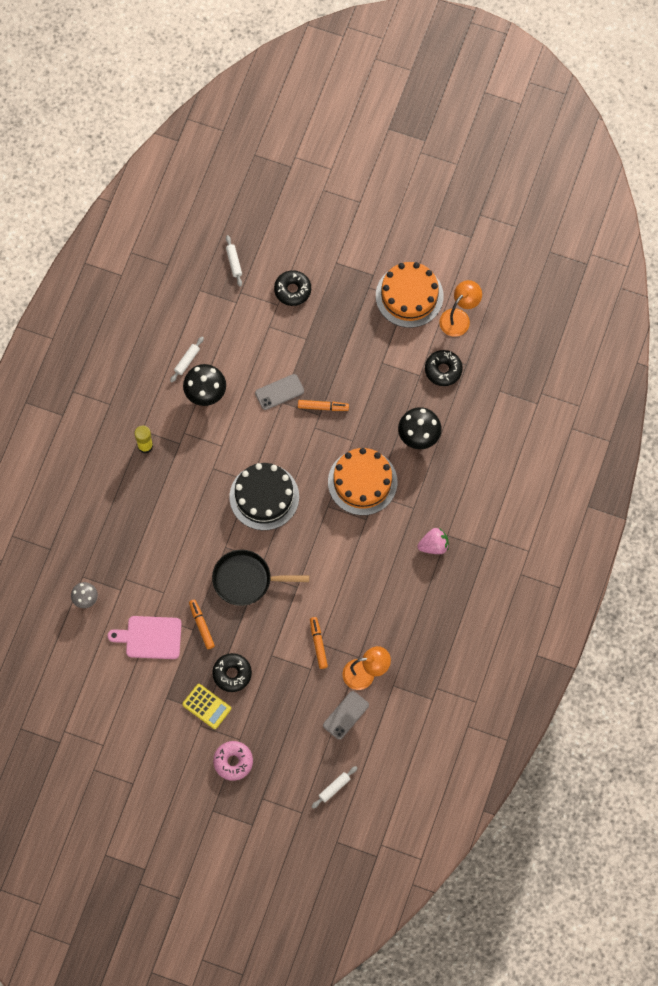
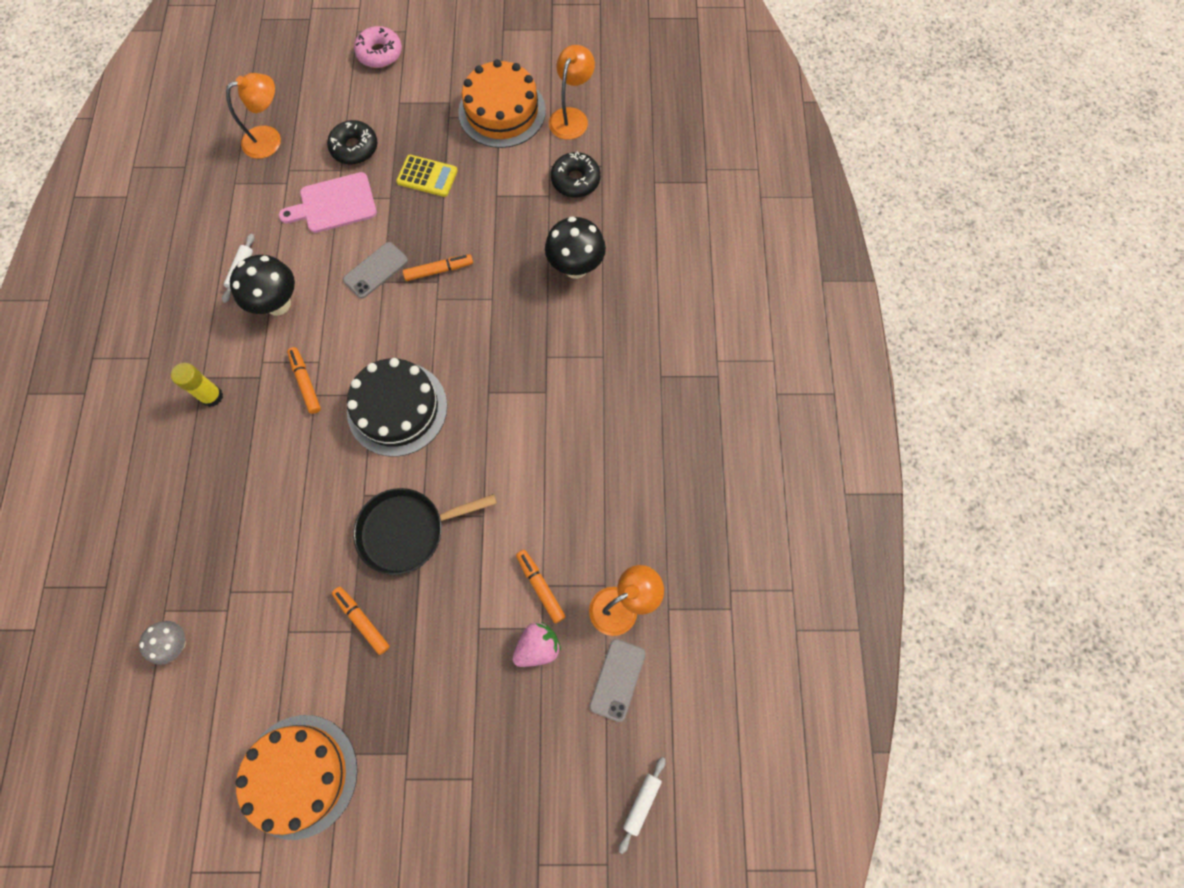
camera: 20 degrees left, 0 degrees up
(150, 637) = (290, 667): pink cutting board -> pink cutting board (334, 204)
(206, 706) = (406, 744): yellow calculator -> yellow calculator (427, 176)
(209, 457) = (305, 382): none -> orange marker
(232, 674) = (429, 678): black donut -> none
(233, 762) = (474, 820): pink donut -> pink donut (379, 53)
(234, 262) = (270, 139): white rolling pin -> orange lamp
(362, 482) = (523, 346): orange cake -> orange cake (299, 775)
(434, 545) = (648, 395): pink strawberry -> pink strawberry (537, 647)

